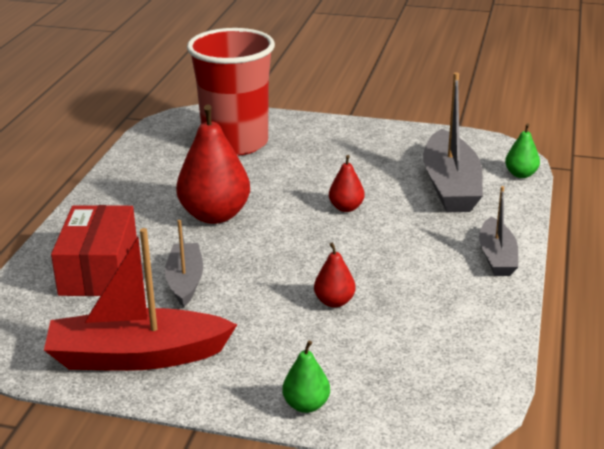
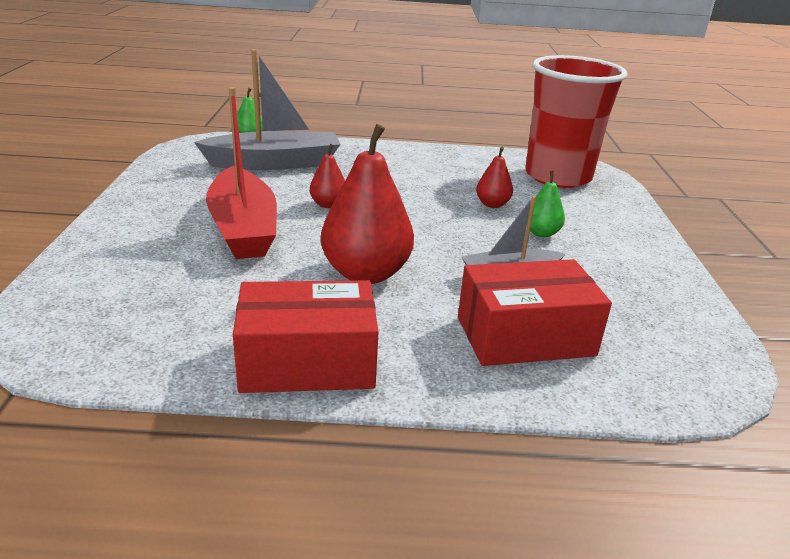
camera: 105 degrees left, 0 degrees up
(119, 188) = (307, 362): none -> red box
(137, 356) = (645, 285): red boat -> red boat (243, 228)
(235, 143) = (157, 279): red cup -> red cup (558, 176)
(306, 405) = (625, 209): green pear -> green pear (541, 233)
(497, 257) = (391, 151): grey boat -> none

